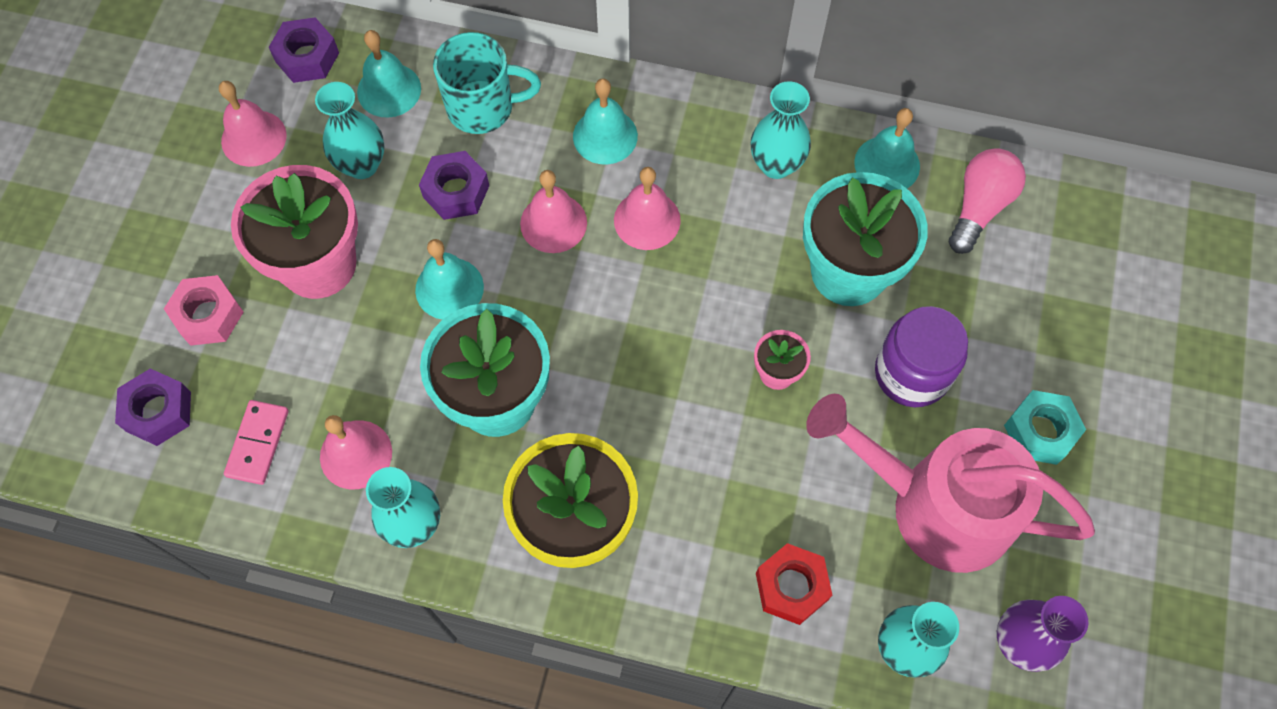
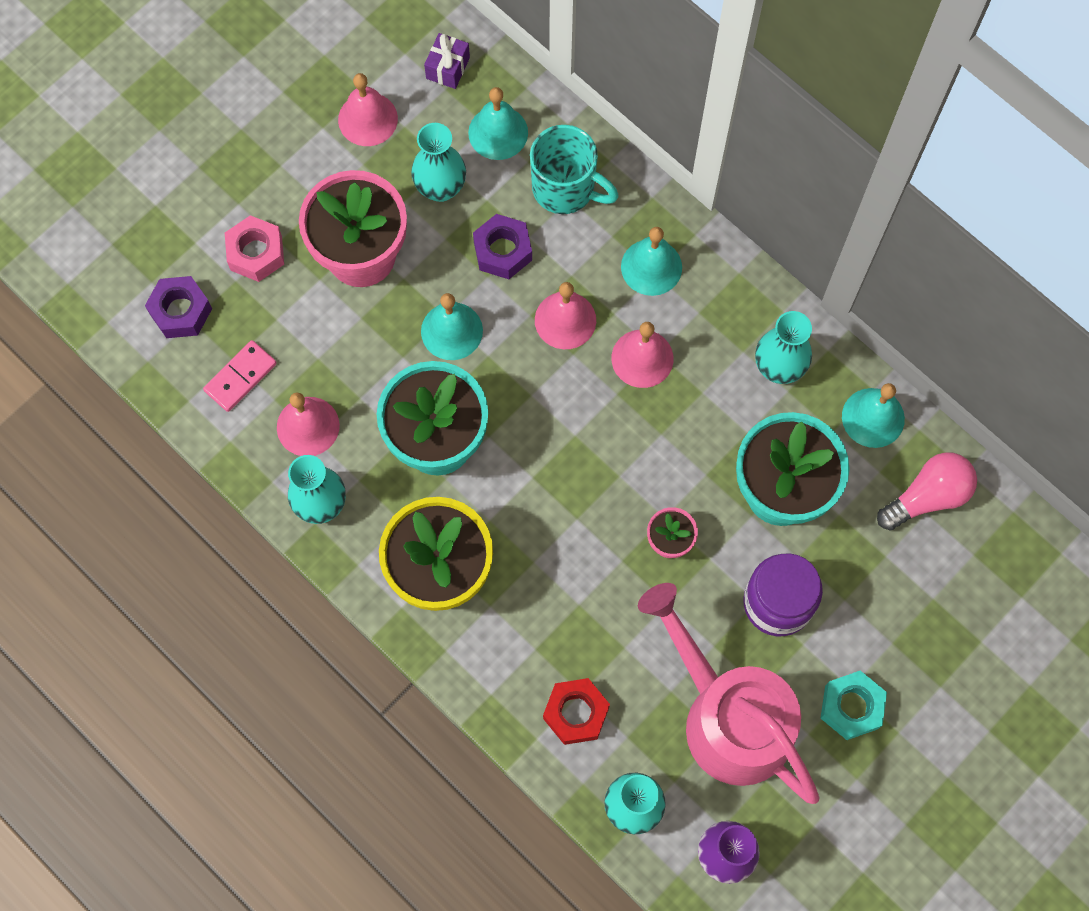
camera: 30 degrees right, 5 degrees up
(307, 57) = (448, 68): purple nut -> purple gift

